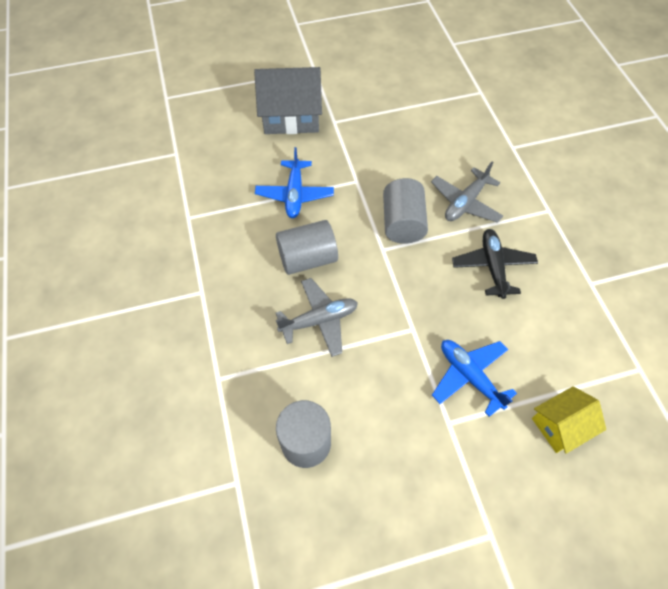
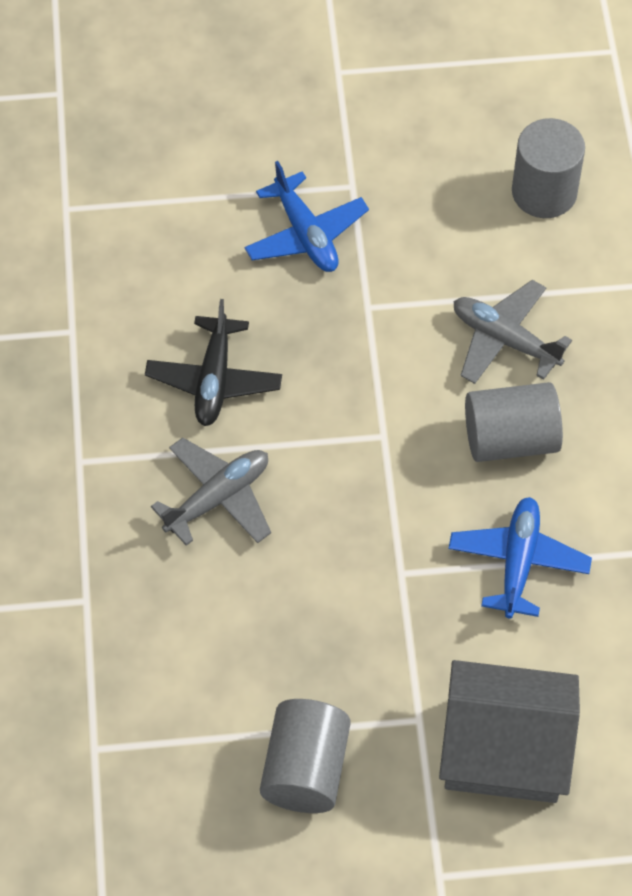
camera: 170 degrees left, 0 degrees up
(319, 320) = (505, 339): grey plane -> grey plane turned 45 degrees clockwise
(402, 223) = (339, 476): grey cylinder -> grey cylinder (305, 769)
(560, 425) = (207, 162): yellow house -> none

